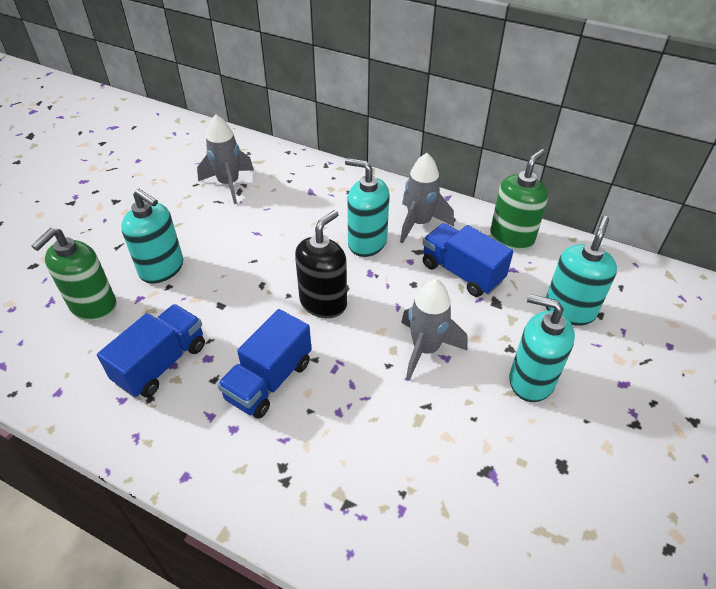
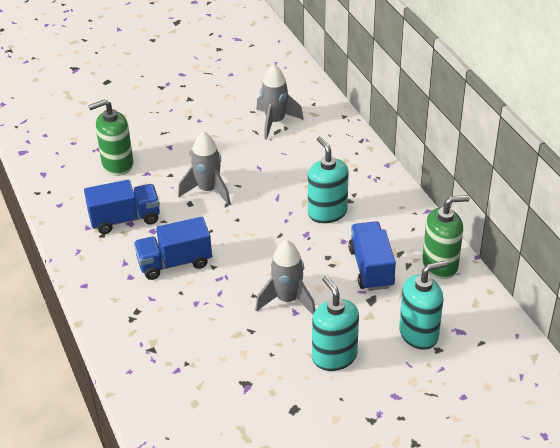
camera: 40 degrees right, 5 degrees down
(162, 268) = (176, 161): turquoise soap dispenser -> none
(323, 302) = (254, 236): black soap dispenser -> none
(419, 223) = (381, 219): grey rocket -> grey rocket (208, 190)

